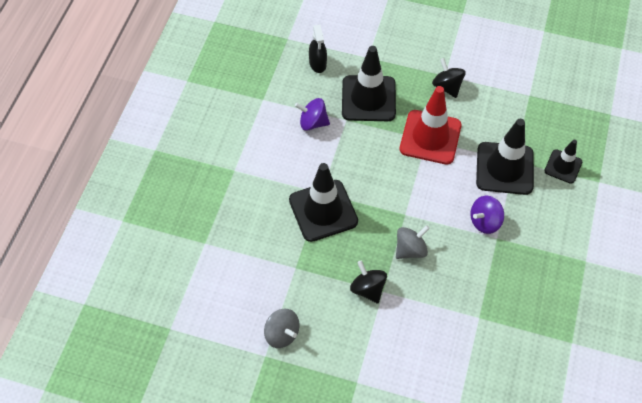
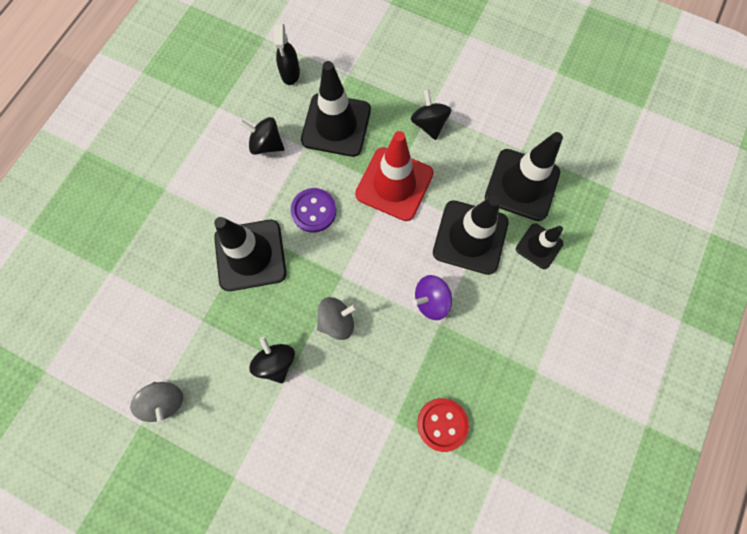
camera: 10 degrees right, 15 degrees up
(313, 122) = (266, 144): purple spinning top -> black spinning top
(367, 168) = (313, 211): none -> purple button
(518, 313) = (442, 424): none -> red button
(537, 122) = (522, 185): none -> black traffic cone

